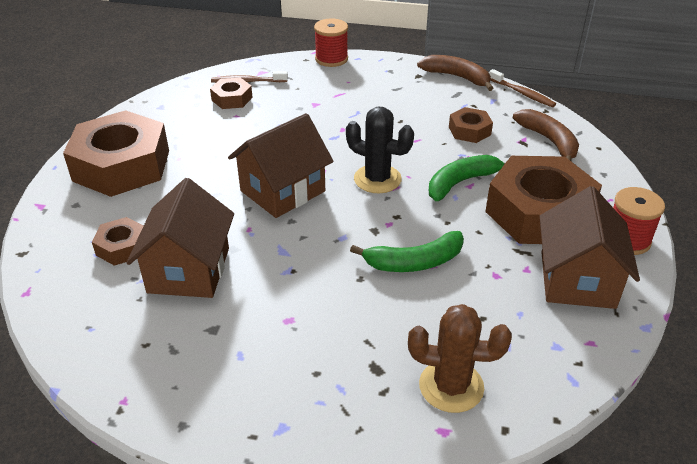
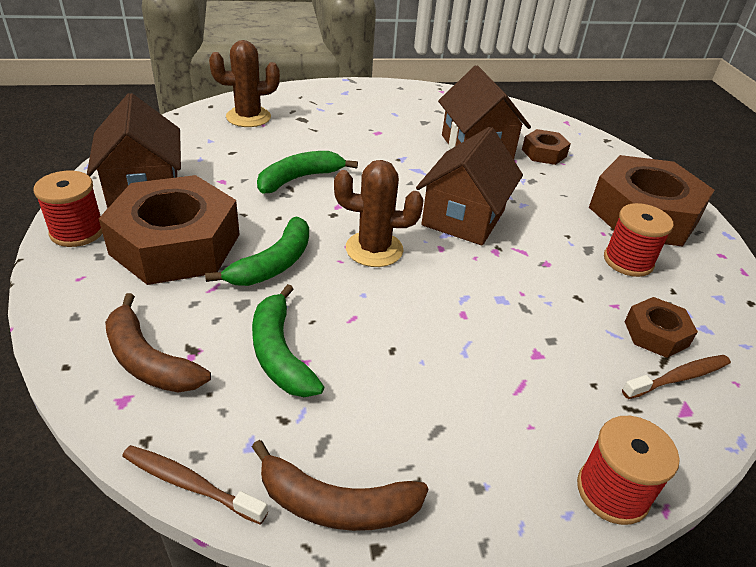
camera: 155 degrees right, 0 degrees up
(189, 136) = (628, 261): none -> red spool
(377, 179) = (374, 249): black cactus -> brown cactus
(469, 131) = (279, 353): brown nut -> green banana

